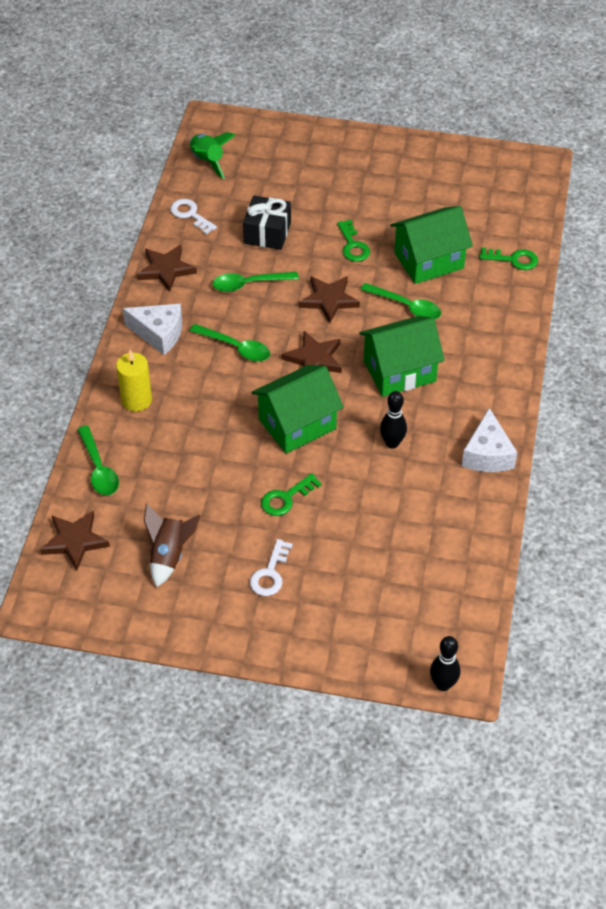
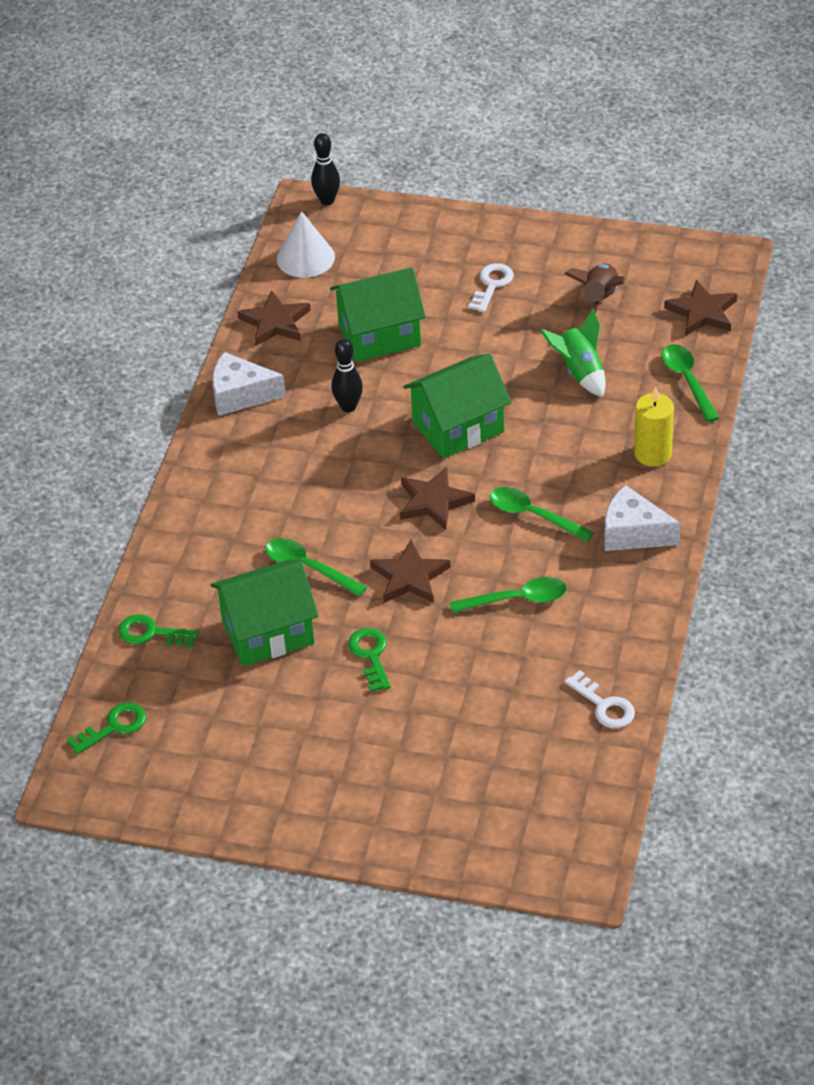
camera: 175 degrees left, 5 degrees down
(166, 269) = (632, 621): brown star -> brown star (275, 322)
(207, 161) = (583, 798): green rocket -> green rocket (579, 372)
(267, 233) = (491, 675): black gift -> none
(286, 498) = (473, 352): green key -> green key (114, 727)
(399, 371) = (329, 486): green house -> green house (379, 335)
(454, 608) = (305, 258): none -> white cone
(487, 454) = (240, 395): white cheese -> white cheese turned 90 degrees counterclockwise

